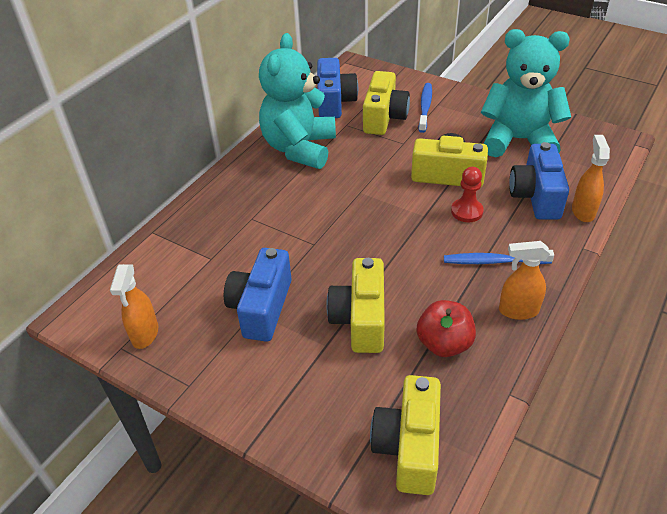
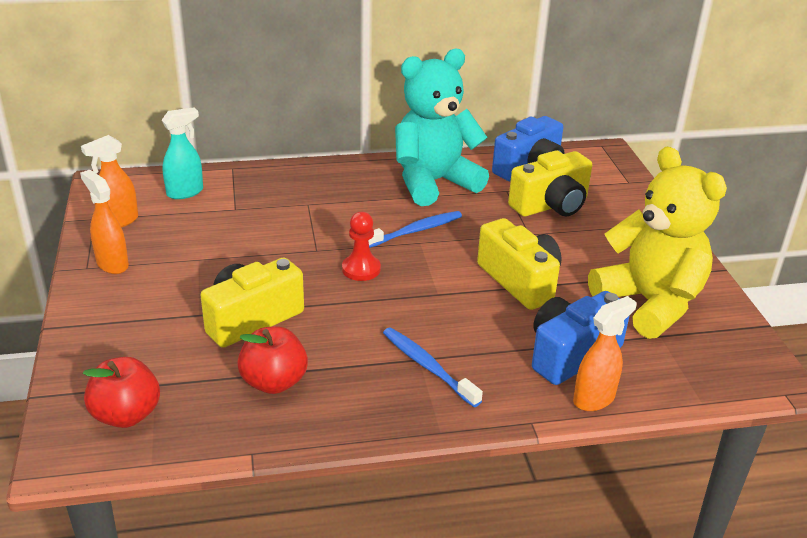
camera: 45 degrees right, 10 degrees down
(153, 274) = (185, 192): none -> turquoise spray bottle
(261, 308) = (207, 260): blue camera -> none
(409, 447) = (126, 415): yellow camera -> red apple
(425, 107) = (607, 221): blue toothbrush -> blue toothbrush (415, 231)
(467, 211) = (480, 317): red pawn -> red pawn (361, 269)
(518, 140) = (649, 303): turquoise teddy bear -> yellow teddy bear
(518, 310) = (374, 412): orange spray bottle -> orange spray bottle (112, 264)

